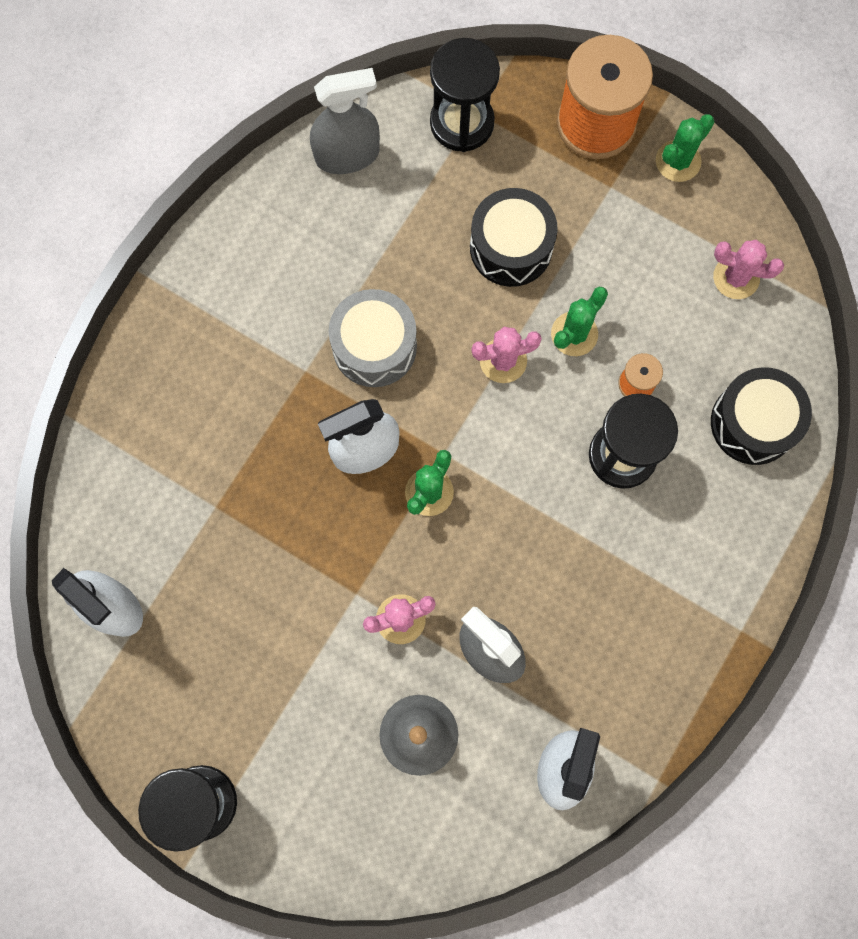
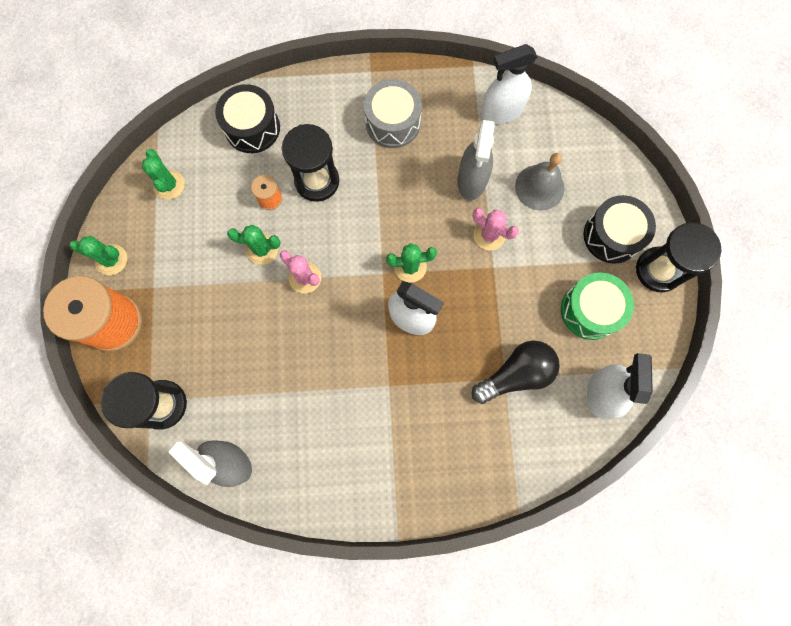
camera: 125 degrees left, 0 degrees up
(210, 523) = (516, 374): none -> black light bulb
(217, 672) = (590, 310): none -> green drum
(374, 346) = (346, 356): grey drum -> grey drum (392, 123)
(511, 247) = (230, 319): black drum -> black drum (612, 236)
(736, 277) = (169, 185): pink cactus -> green cactus

